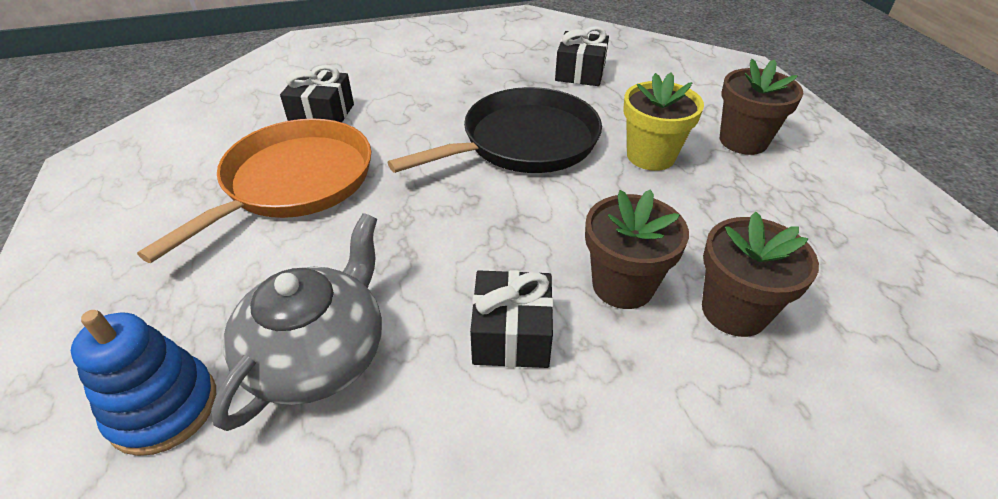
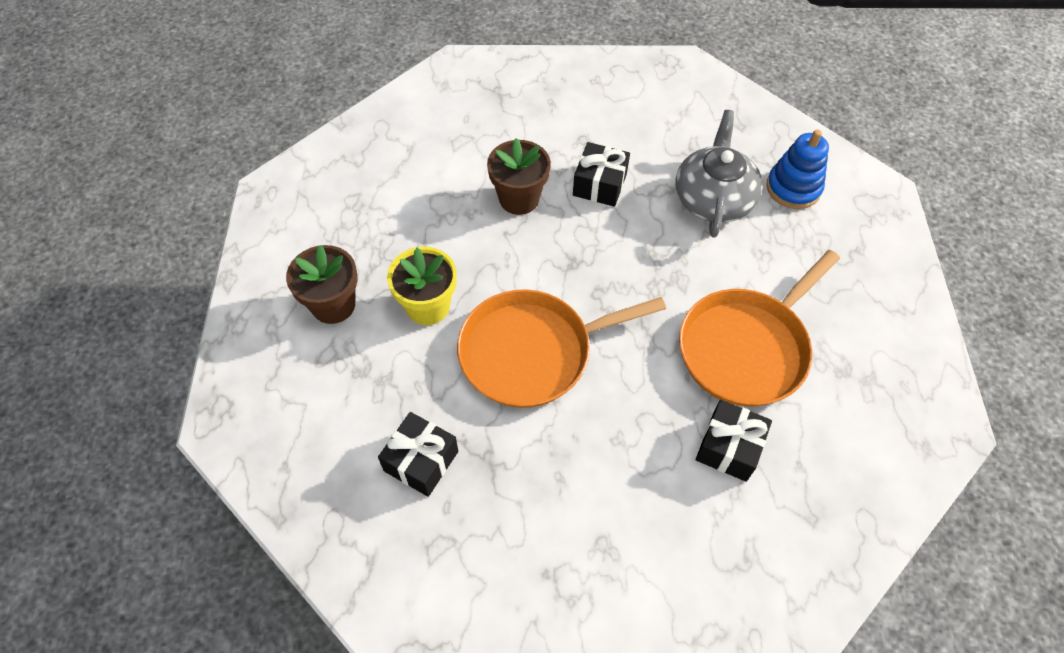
camera: 165 degrees left, 15 degrees up
(318, 354) = (713, 198): grey teapot -> grey teapot turned 150 degrees clockwise
(524, 142) = (532, 352): black pan -> orange pan
(734, 311) = (462, 169): brown flower pot -> none

